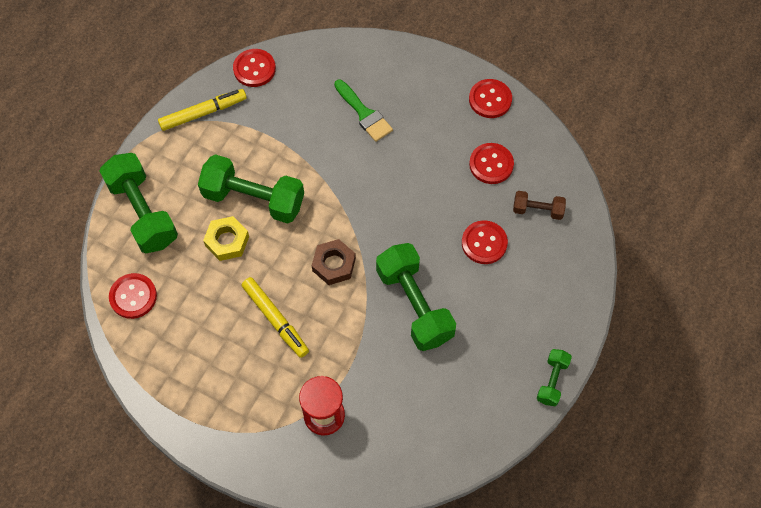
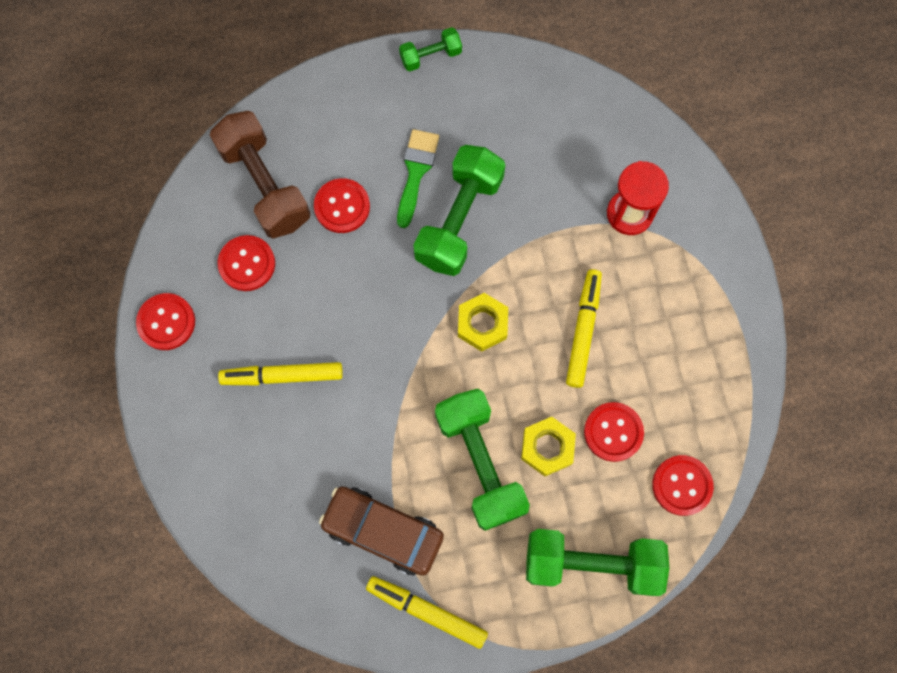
camera: 130 degrees left, 10 degrees up
(143, 212) = (592, 563): green dumbbell -> green dumbbell turned 75 degrees clockwise
(254, 69) = (325, 606): red button -> red button (613, 432)
(265, 123) = (383, 531): none -> brown car
(334, 264) = (482, 324): brown nut -> yellow nut
(364, 114) = (287, 436): green brush -> green brush (416, 172)
(402, 135) = (282, 376): none -> yellow marker
(537, 210) = (265, 185): brown dumbbell -> brown dumbbell, size x1.98

